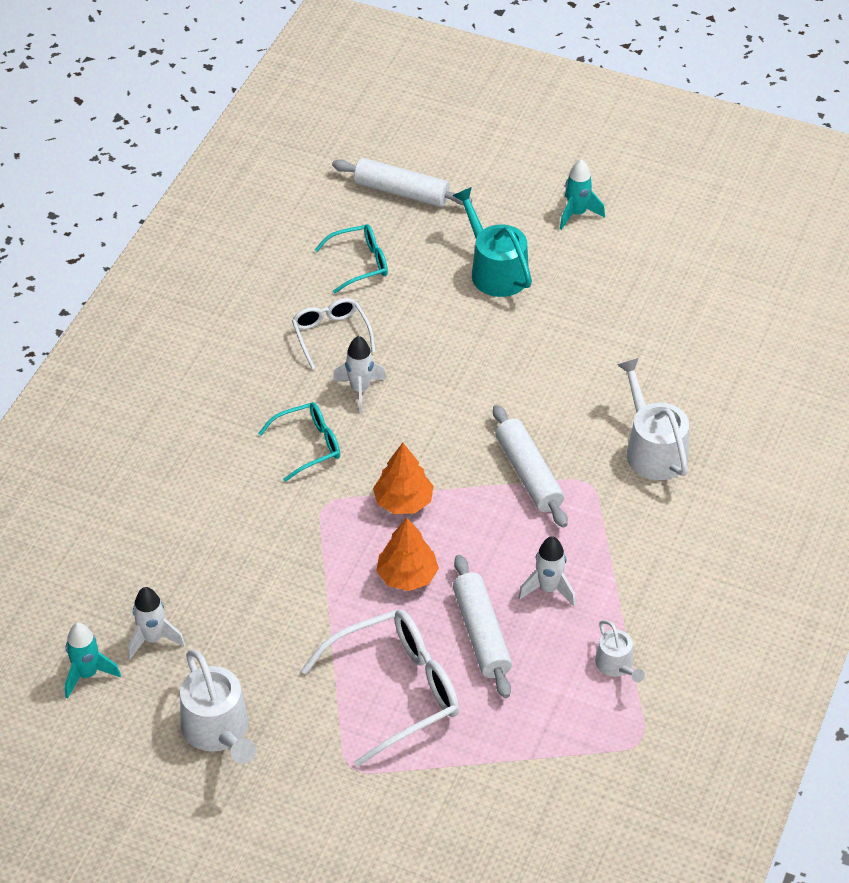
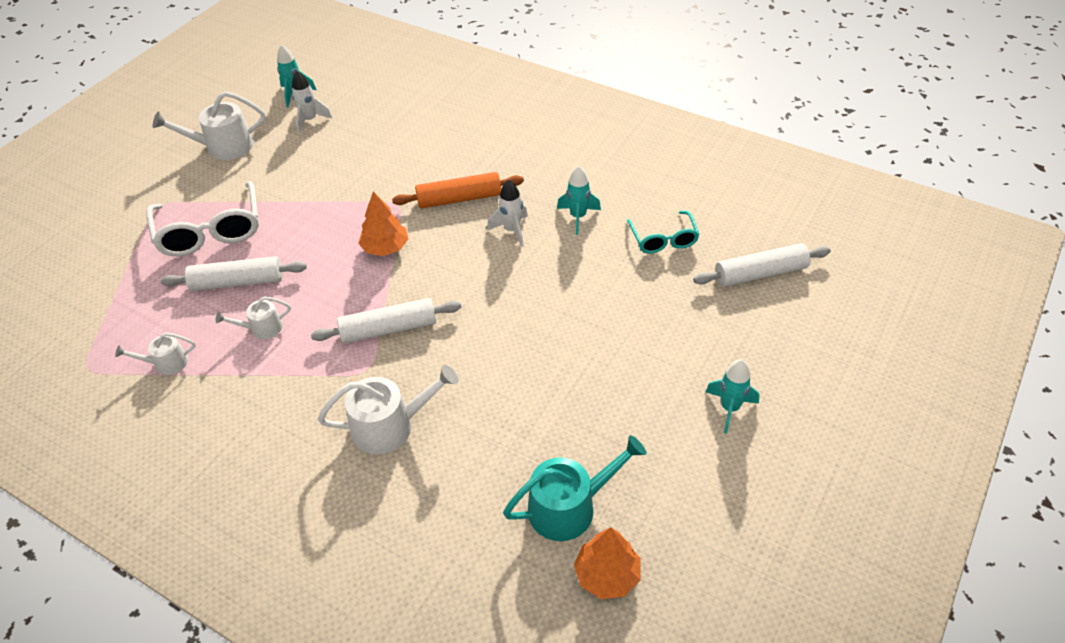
camera: 100 degrees right, 0 degrees up
(309, 445) = (459, 199): turquoise glasses -> orange rolling pin
(331, 335) = (578, 217): white glasses -> turquoise rocket
(401, 192) = (760, 273): white rolling pin -> white rolling pin turned 45 degrees clockwise
(407, 576) = (311, 244): orange tree -> orange tree (607, 575)
(495, 271) = (647, 332): turquoise watering can -> turquoise watering can (569, 507)
(548, 589) = (262, 328): white rocket -> white watering can

